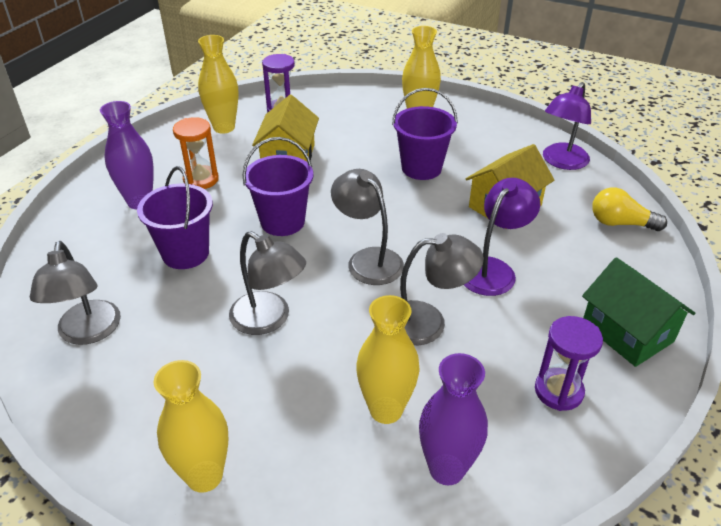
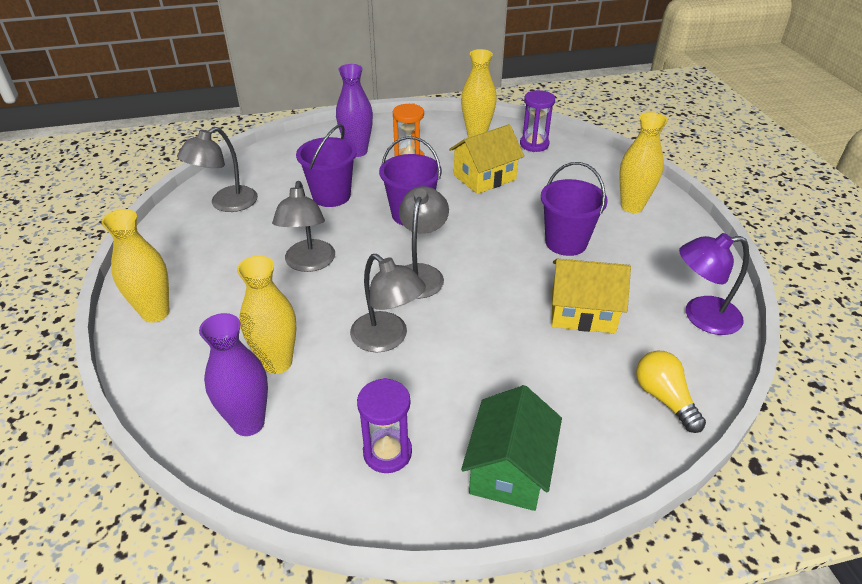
camera: 50 degrees right, 0 degrees up
(493, 269) = (490, 344): purple lamp -> none

